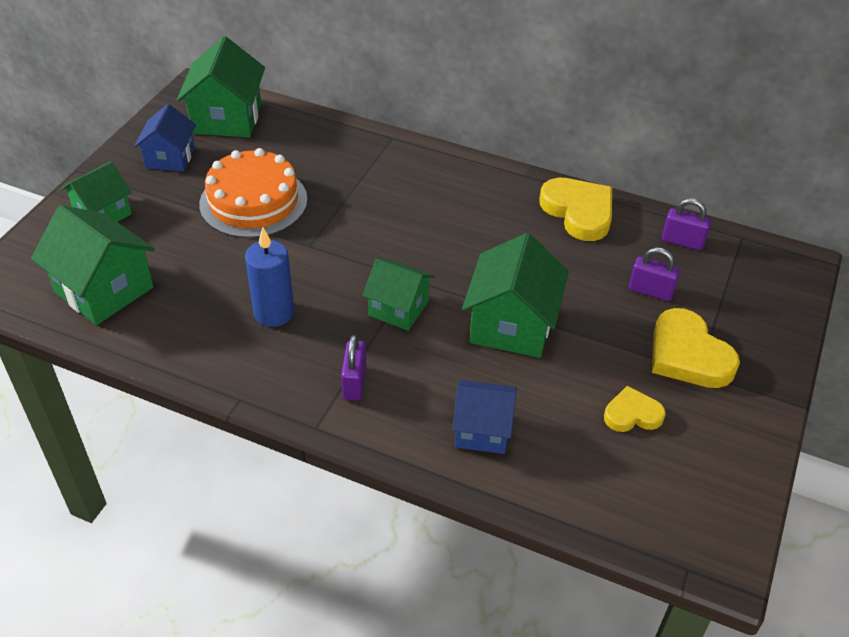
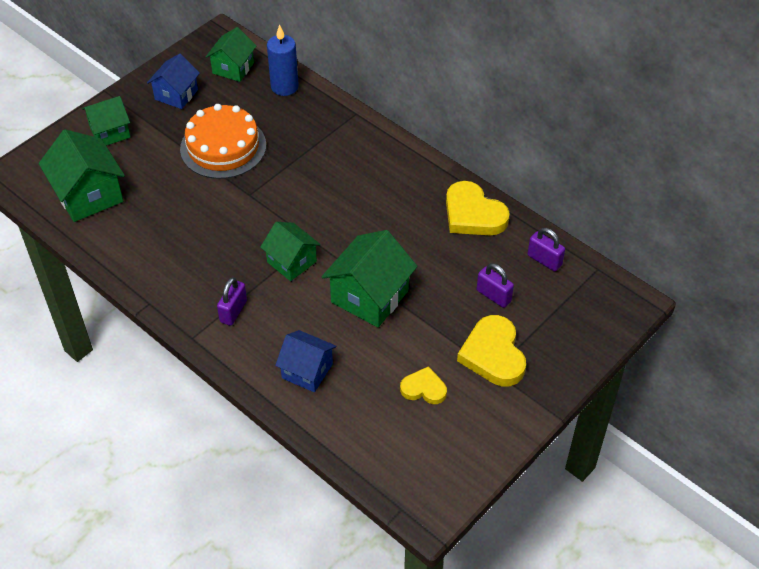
camera: 20 degrees right, 5 degrees up
(227, 118) = (233, 68): green house -> green house, size x0.64
(274, 313) = (200, 243): blue candle -> blue candle (284, 87)
(578, 212) = (473, 214): yellow heart -> yellow heart turned 150 degrees clockwise

